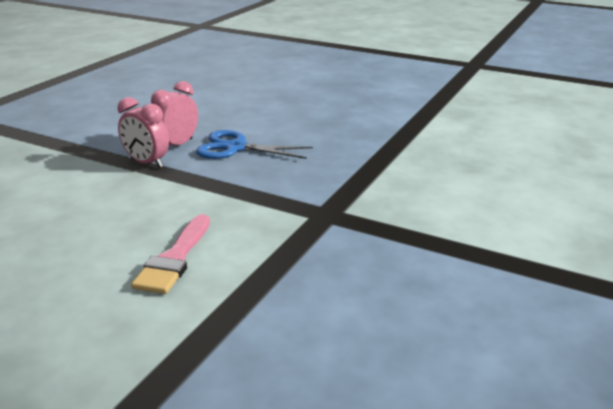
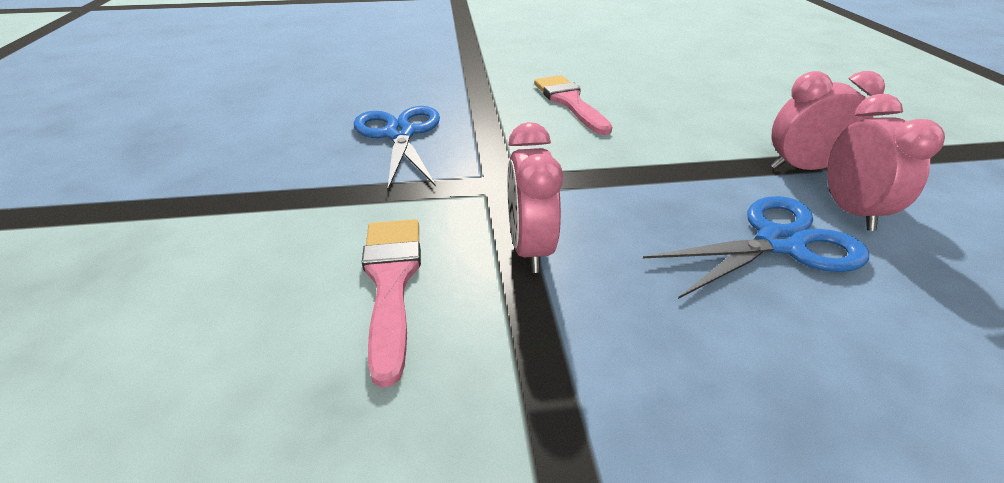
camera: 145 degrees right, 10 degrees up
(350, 180) = (529, 248): none -> pink clock
(361, 282) = (400, 134): none -> blue scissors
(429, 190) = (391, 281): none -> pink brush

